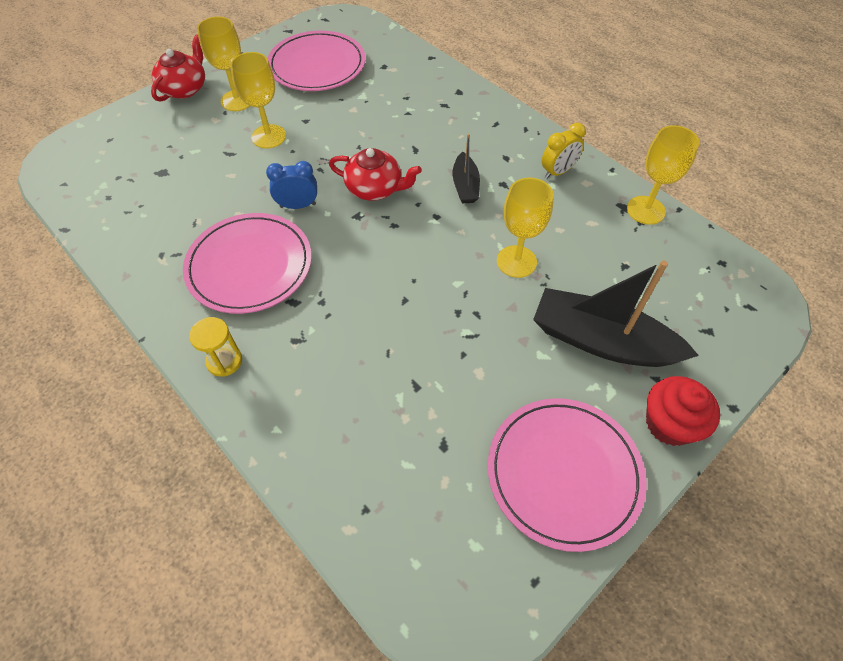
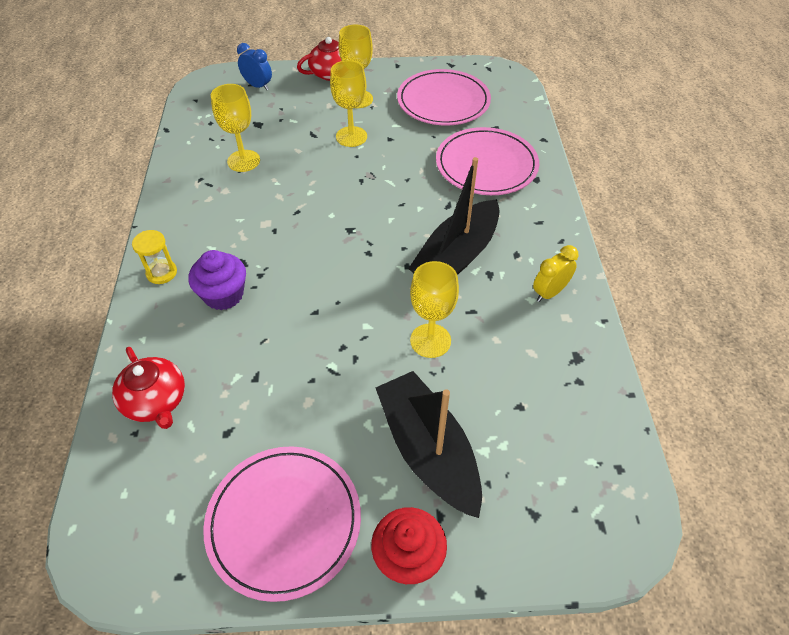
camera: 40 degrees right, 5 degrees down
(249, 266) = (242, 220): pink plate -> pink plate (486, 165)
(298, 205) = (317, 197): blue clock -> blue clock (258, 86)
(308, 340) = (223, 295): none -> purple cupcake
(375, 188) = (384, 217): red teapot -> red teapot (156, 401)
(465, 186) = (456, 256): black boat -> black boat, size x1.94
(558, 172) = (549, 292): yellow clock -> yellow clock turned 135 degrees clockwise
(646, 210) = (595, 374): yellow goblet -> yellow goblet (243, 161)

